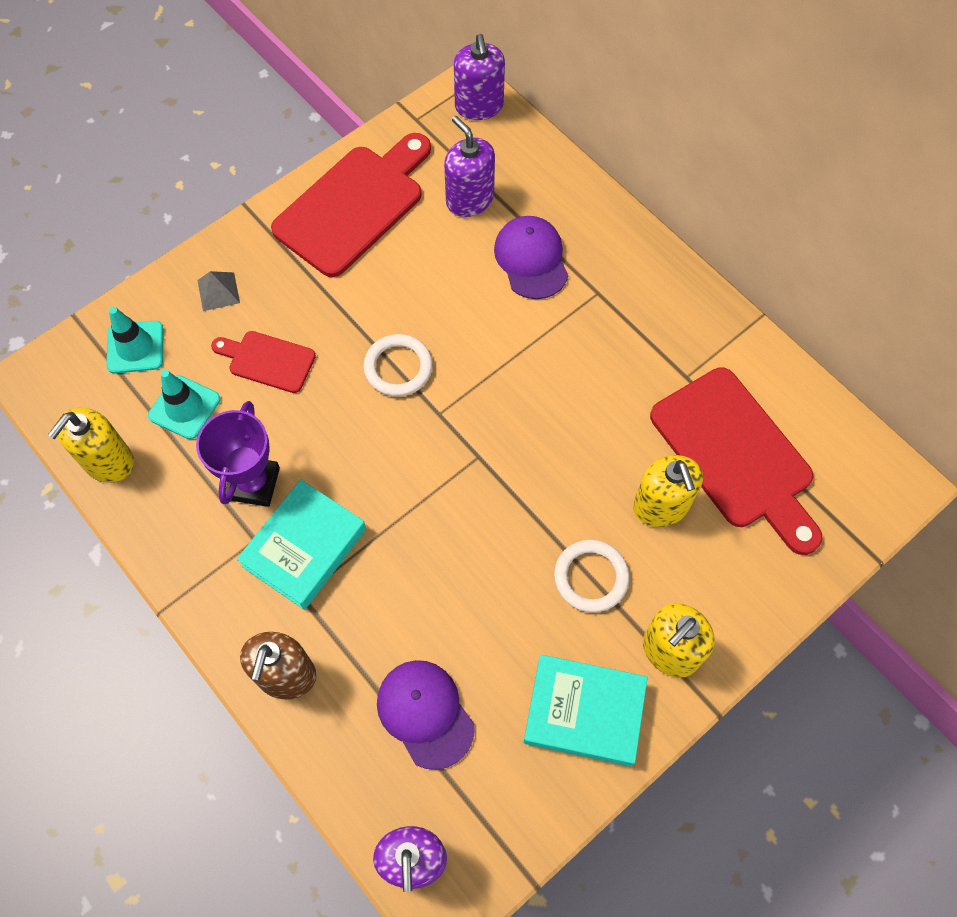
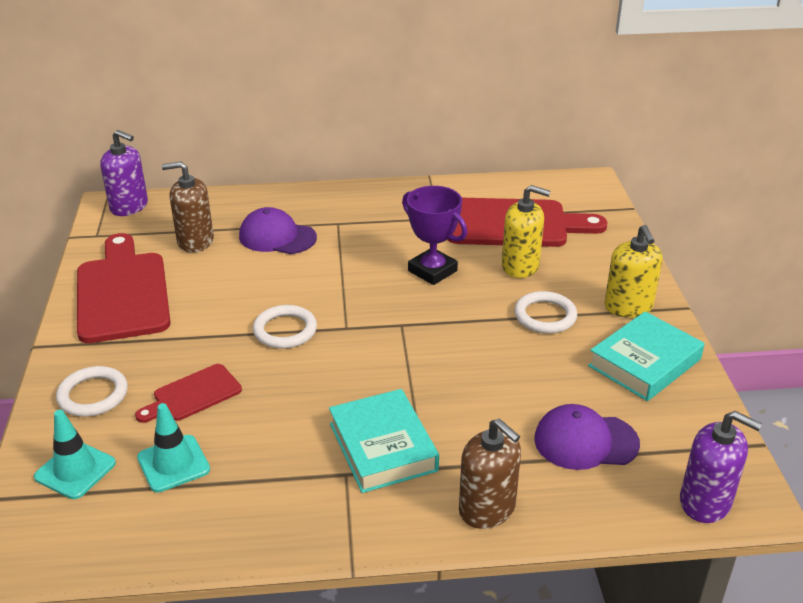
camera: 55 degrees left, 30 degrees down
(108, 461) = (164, 540): yellow soap dispenser -> none
(218, 291) = (93, 395): grey pyramid -> white ring
(253, 483) = (293, 452): purple trophy -> purple trophy (432, 271)
(469, 200) = (195, 241): purple soap dispenser -> brown soap dispenser

